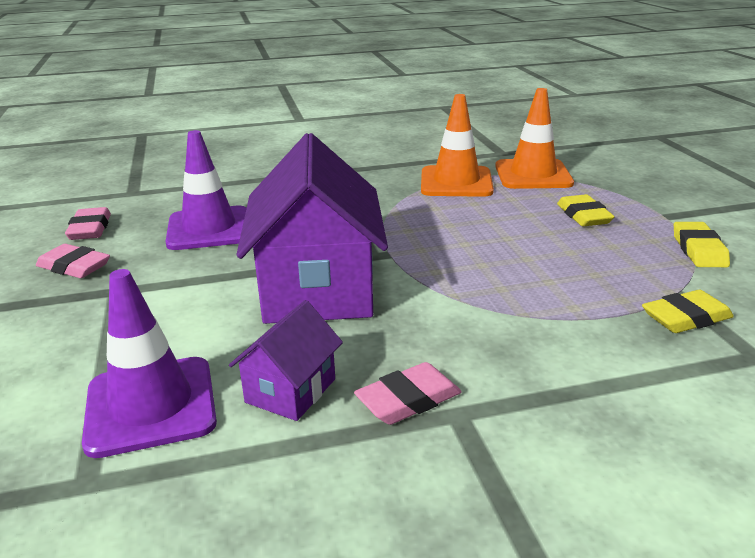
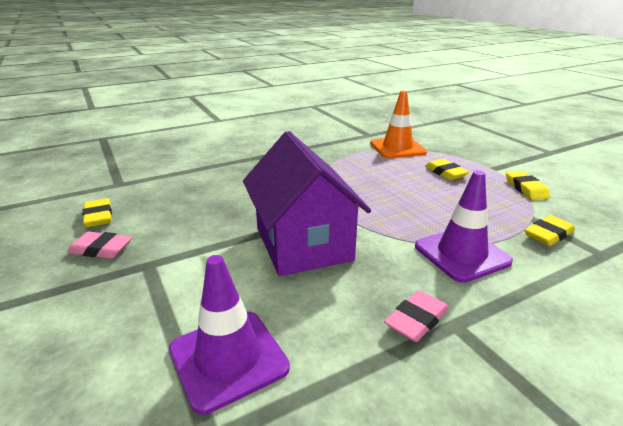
camera: 15 degrees left, 0 degrees up
(90, 229) = (98, 216): pink eraser -> yellow eraser
(209, 229) = (196, 207): purple traffic cone -> purple traffic cone (461, 254)
(290, 390) = (329, 327): purple house -> none
(456, 182) = (352, 157): orange traffic cone -> none

